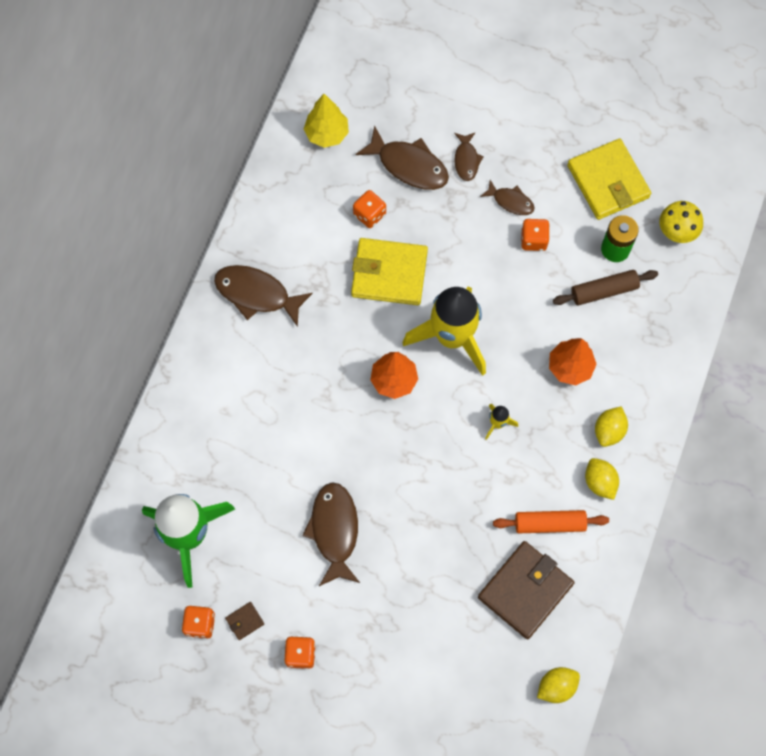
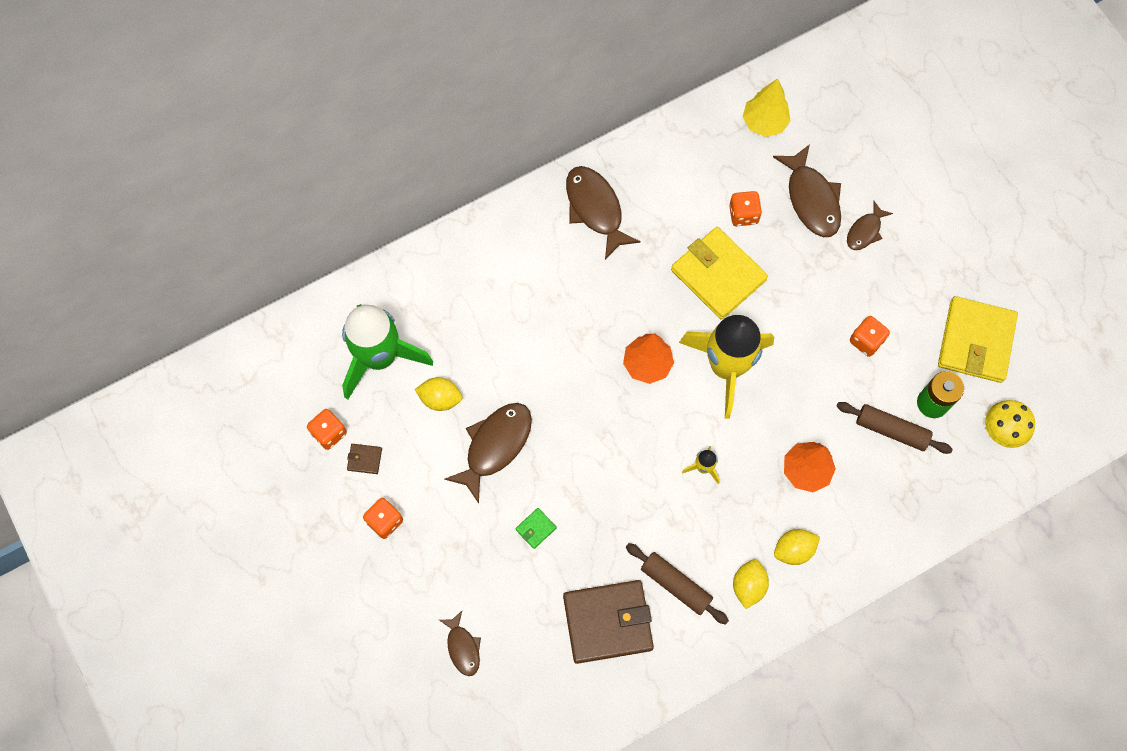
camera: 40 degrees right, 0 degrees up
(416, 566) = (536, 528): none -> green wallet
(510, 201) = (874, 294): brown fish -> brown fish (463, 647)
(549, 523) = (676, 585): orange rolling pin -> brown rolling pin
(556, 686) = (565, 722): yellow lemon -> yellow lemon (440, 398)

